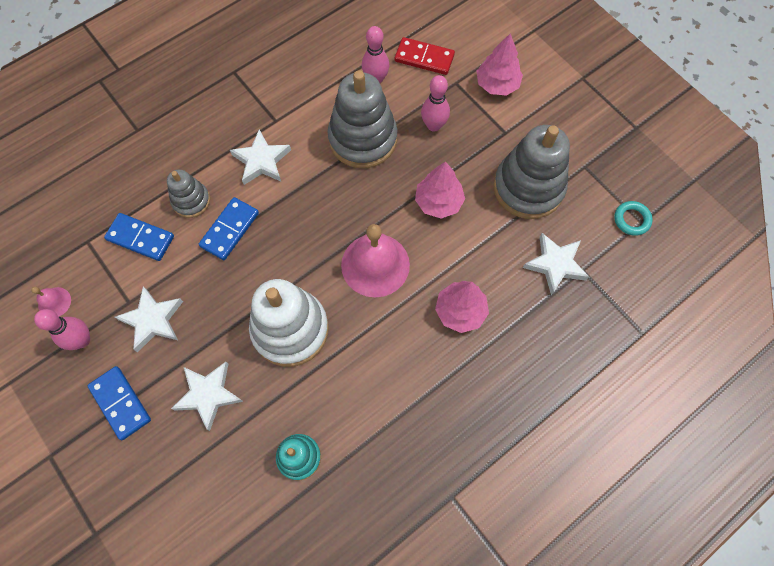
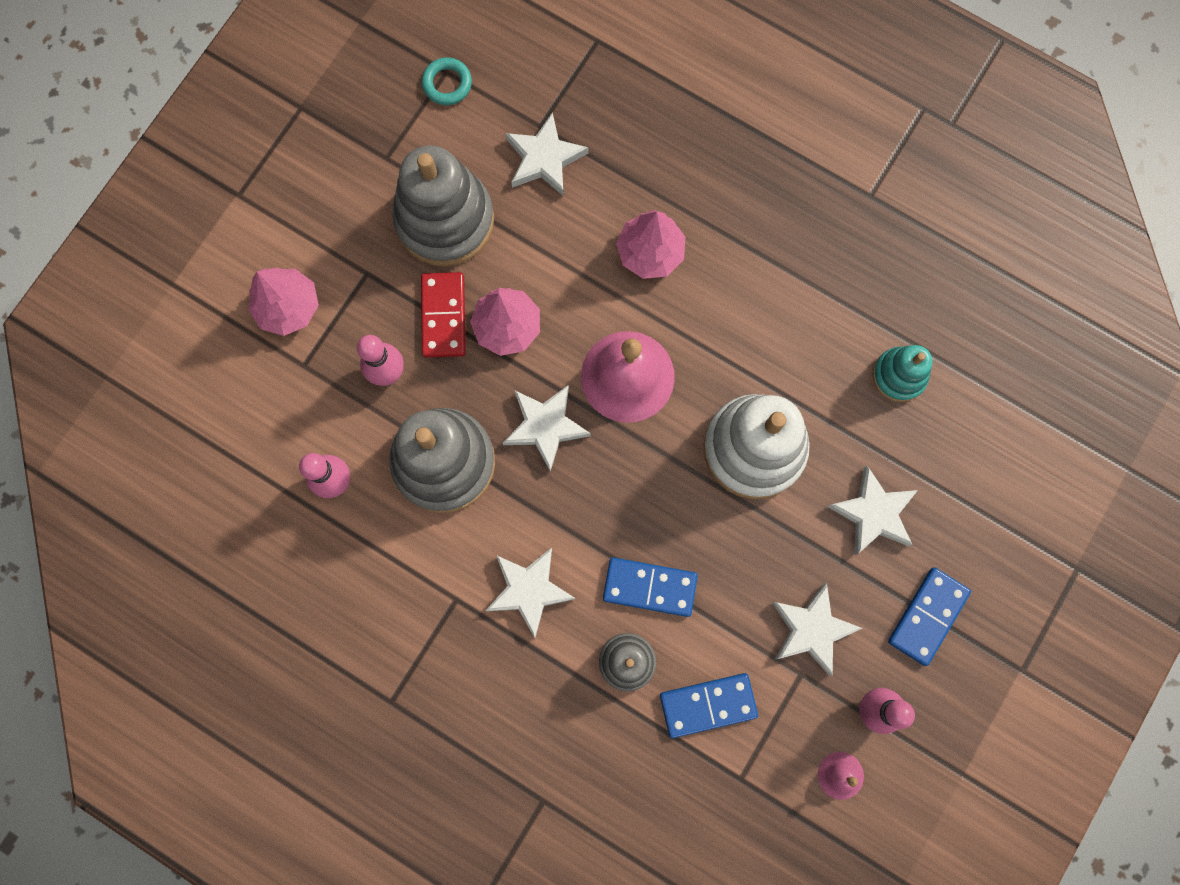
camera: 110 degrees left, 10 degrees up
(140, 238) = (708, 705): blue domino -> blue domino turned 75 degrees clockwise
(361, 203) = (545, 426): none -> white star
(424, 58) = (273, 424): red domino -> red domino (443, 316)

